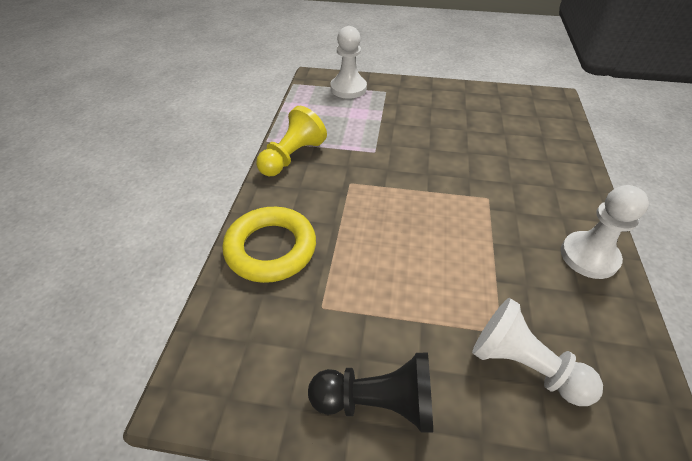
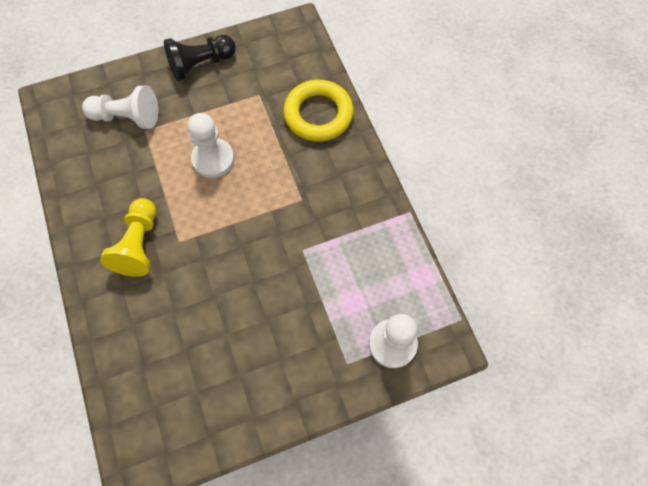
camera: 150 degrees right, 20 degrees up
(292, 157) = (370, 203): yellow pawn -> yellow pawn (139, 244)
(589, 256) = (90, 217): white pawn -> white pawn (213, 159)

